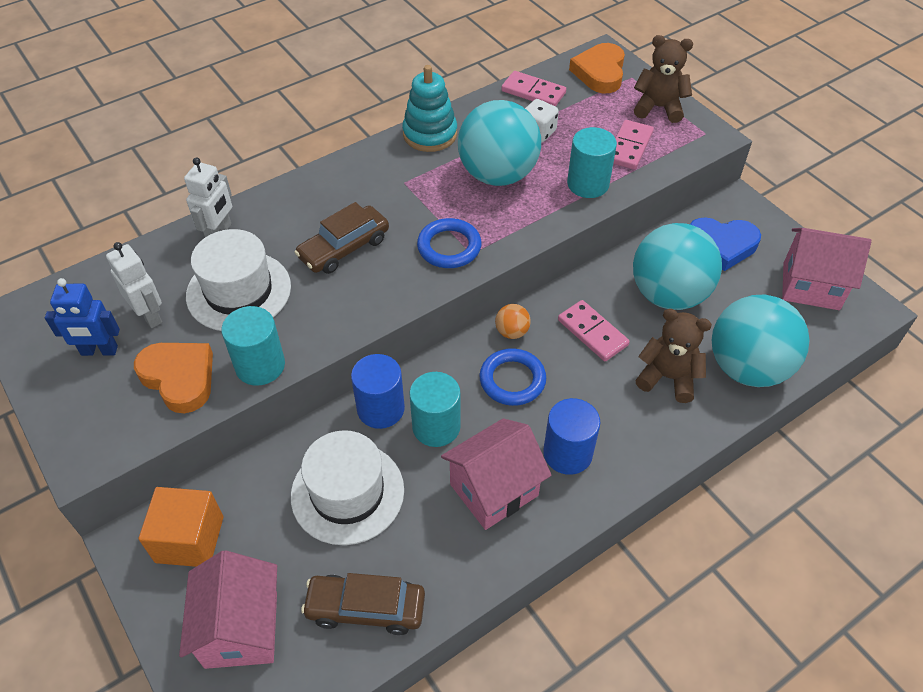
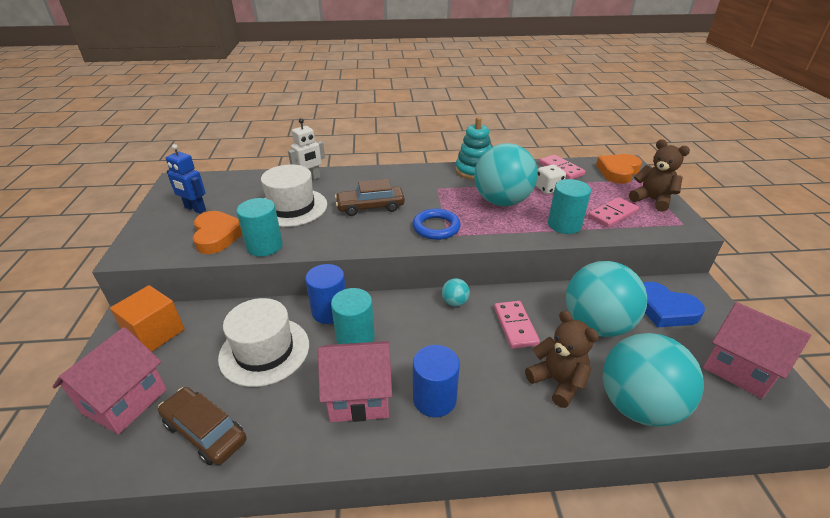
camera: 30 degrees right, 15 degrees down
(150, 315) = (236, 202): white robot -> none
(512, 332) = (454, 302): orange ball -> turquoise ball
(512, 380) = (431, 331): blue ring -> none

